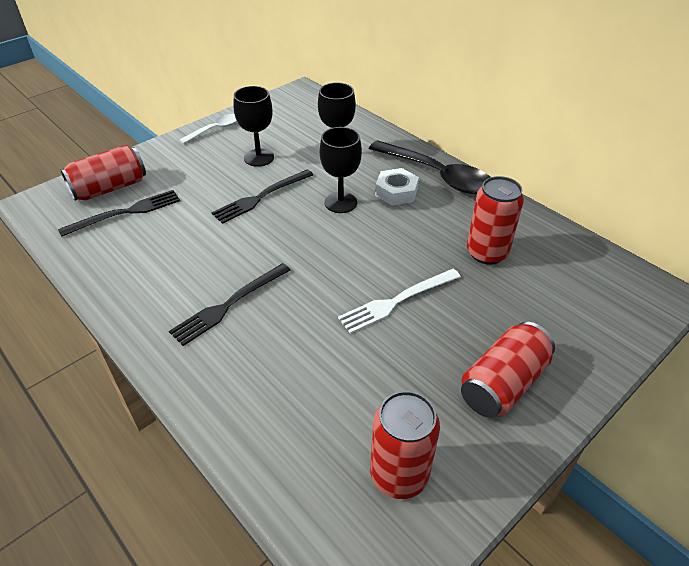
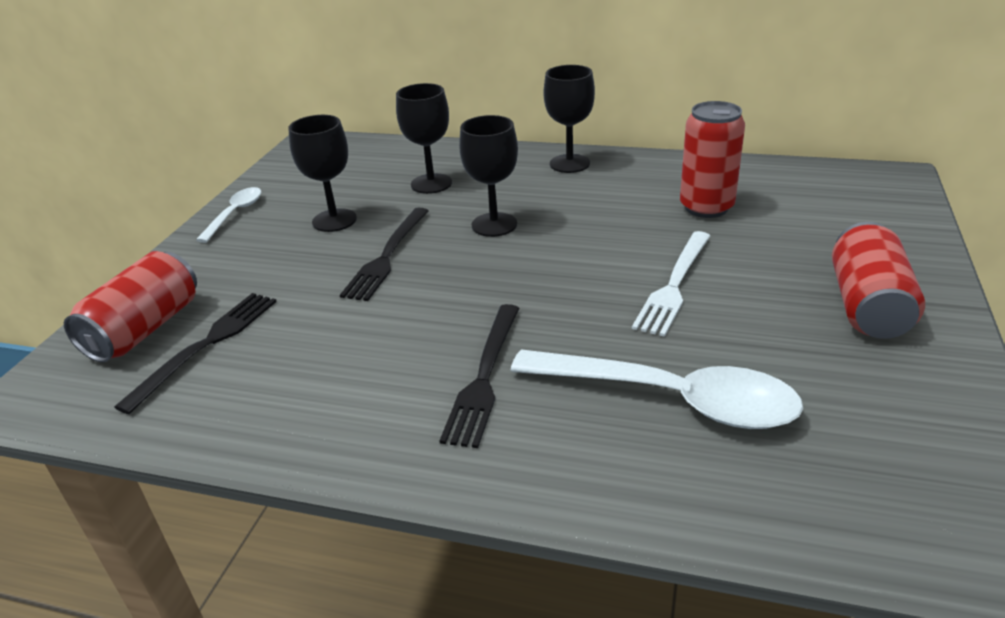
camera: 30 degrees left, 10 degrees down
(306, 375) = (669, 399): none -> white spoon
(396, 192) = (545, 193): white nut -> none
(399, 475) = (886, 435): red can -> none
(437, 175) = (569, 164): black spoon -> black goblet

